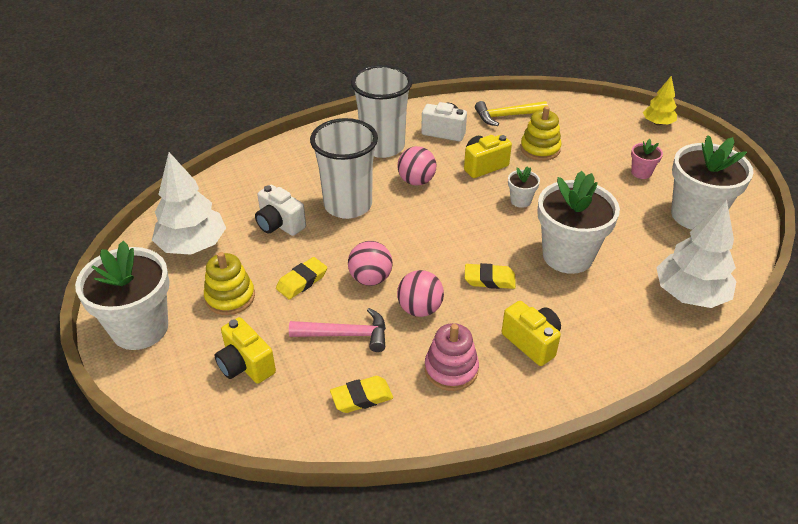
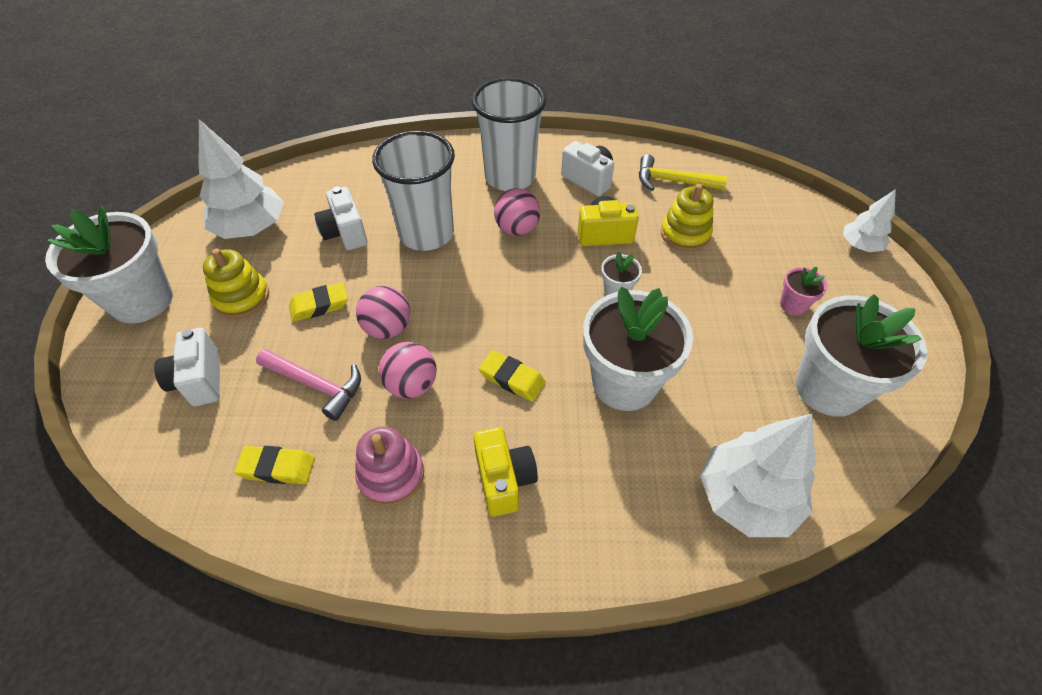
camera: 25 degrees right, 10 degrees up
(246, 365) = (199, 380): yellow camera -> white camera
(657, 123) = (860, 245): yellow tree -> white tree

